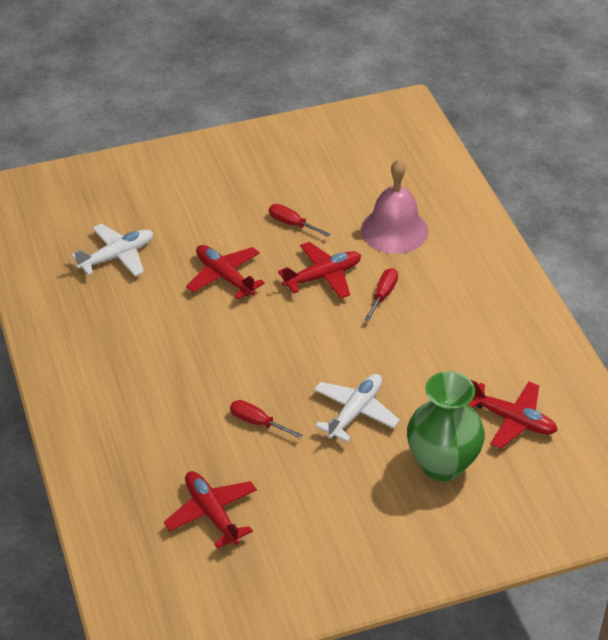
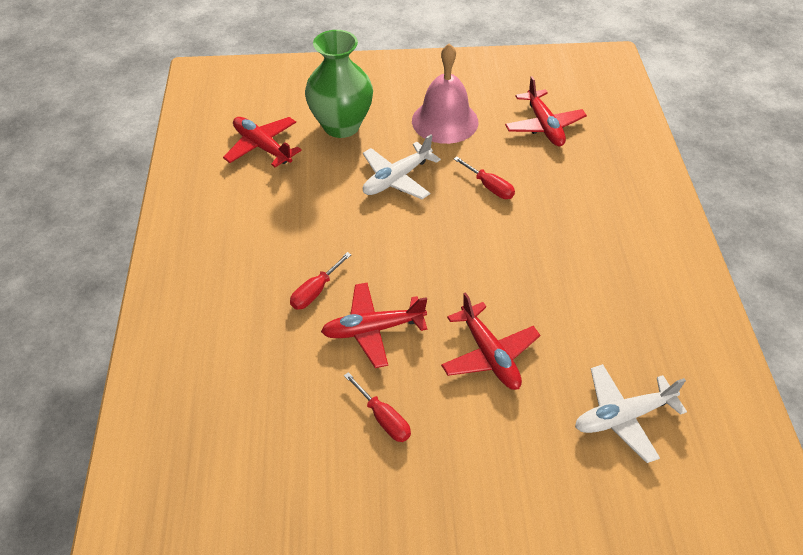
camera: 165 degrees left, 5 degrees up
(394, 230) = (259, 378): pink bell -> pink bell (445, 121)

